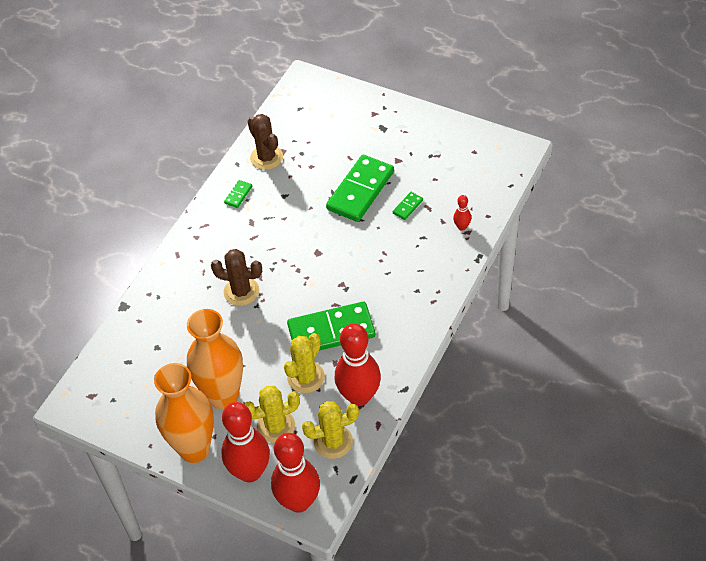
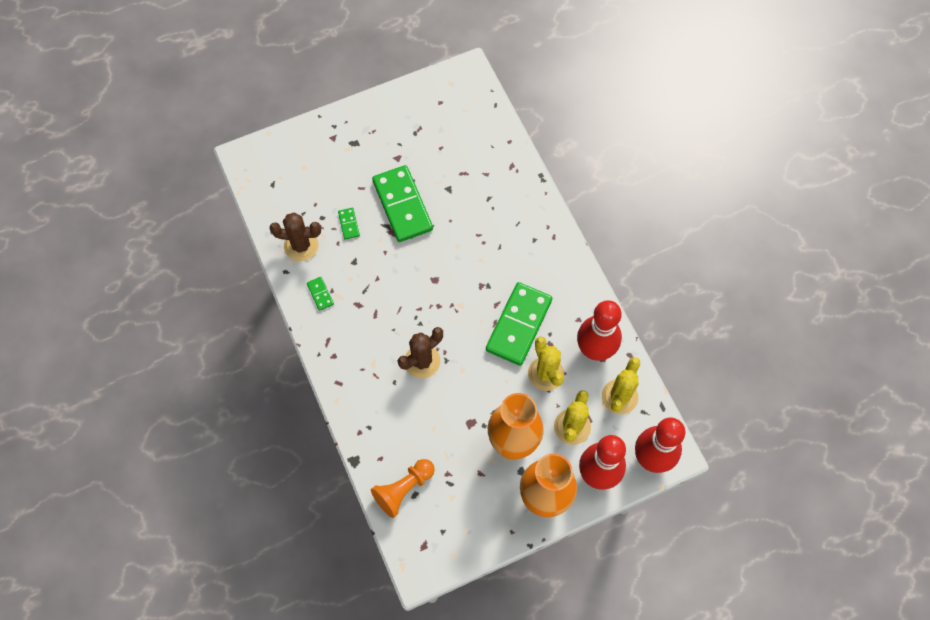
camera: 55 degrees left, 15 degrees up
(126, 352) = (403, 489): none -> orange pawn
(408, 207) = (450, 186): green domino -> green domino (349, 224)
(462, 227) = (503, 166): red bowling pin -> none

